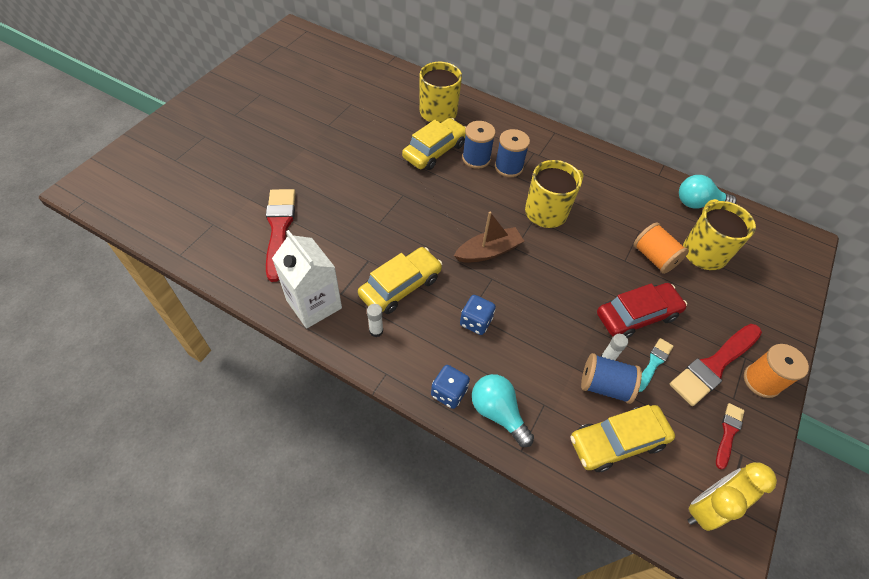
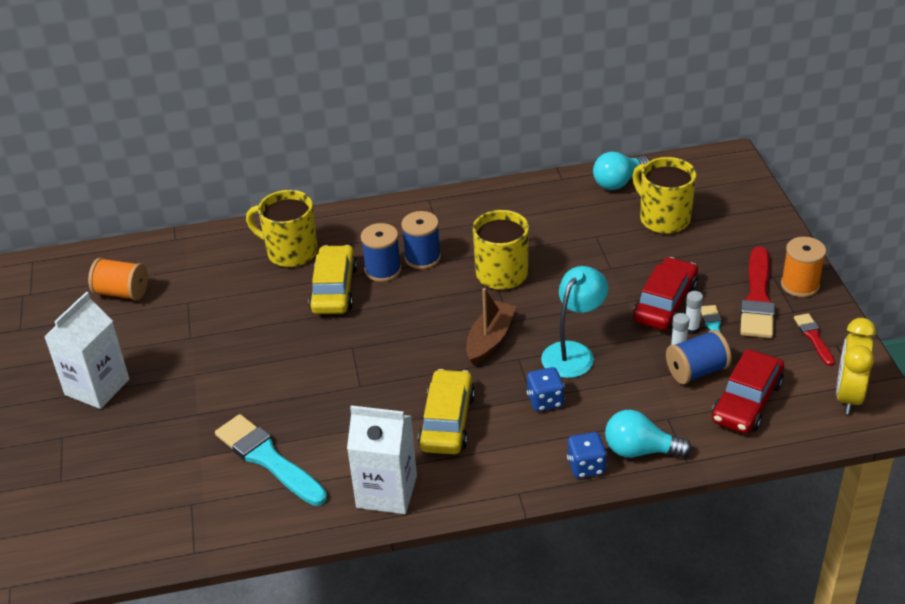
camera: 35 degrees left, 15 degrees down
(252, 120) = (97, 387): none -> white carton
(279, 229) = (268, 459): red brush -> turquoise brush
(376, 331) = (469, 469): white glue stick -> white glue stick (691, 329)
(532, 302) = (573, 352): none -> turquoise lamp
(617, 441) = (747, 402): yellow car -> red car
(654, 257) = (630, 249): orange spool -> orange spool (122, 292)

